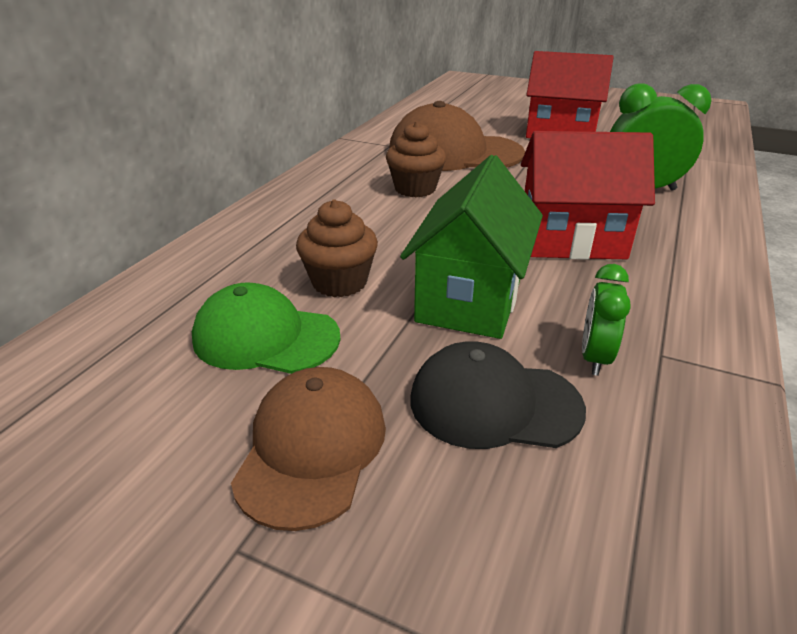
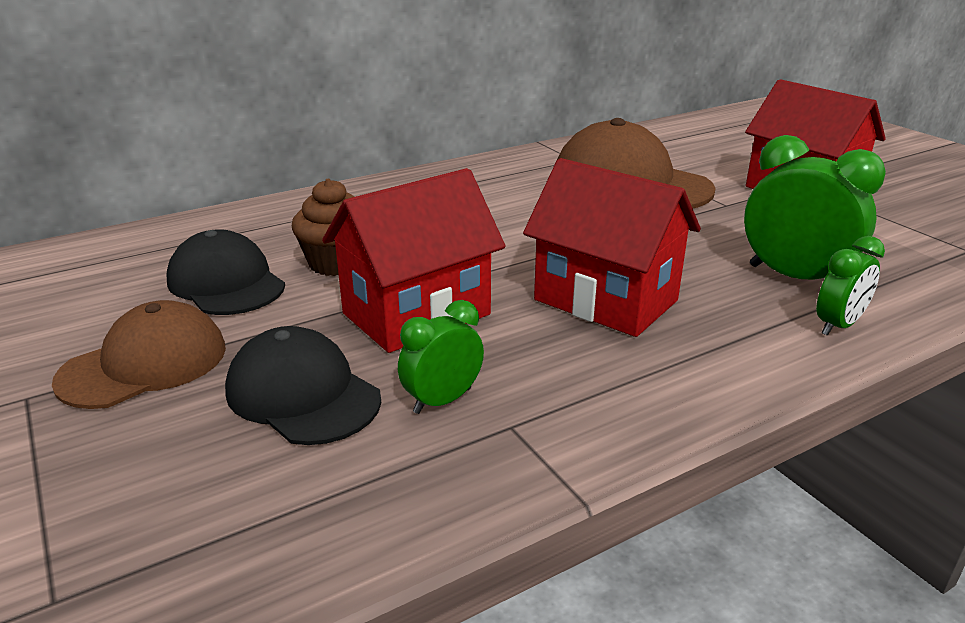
camera: 35 degrees right, 5 degrees down
(265, 337) = (226, 283): green cap -> black cap
(415, 189) = (529, 206): brown cupcake -> none
(470, 299) = (416, 314): green house -> red house
(706, 211) = (838, 325): none -> green clock

